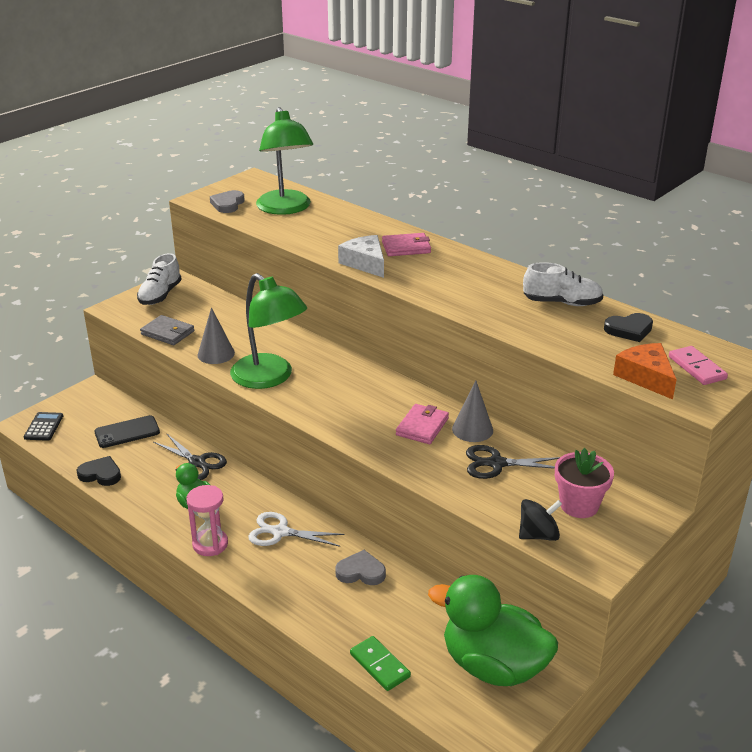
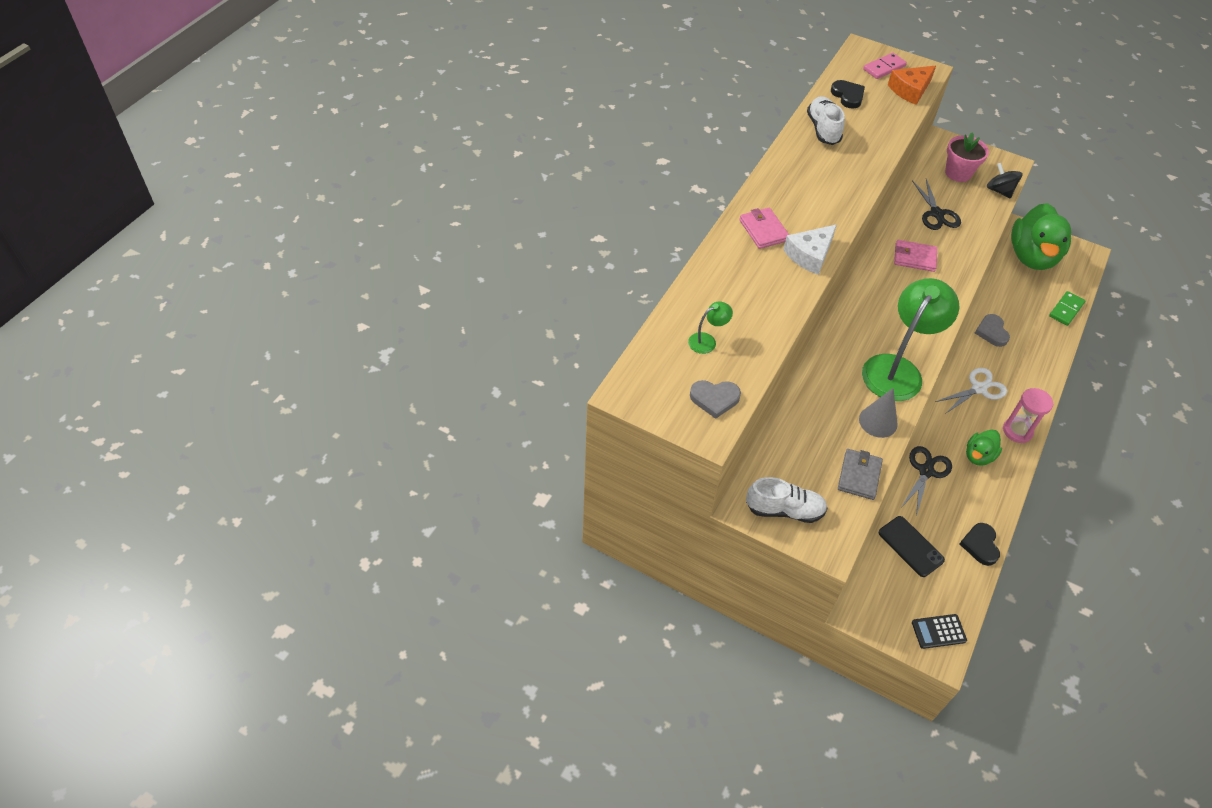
camera: 105 degrees left, 20 degrees up
(280, 532) = (979, 388): white scissors -> white scissors turned 120 degrees counterclockwise
(286, 208) = (707, 341): green lamp -> green lamp, size x0.42
(472, 429) = (902, 229): grey cone -> none

